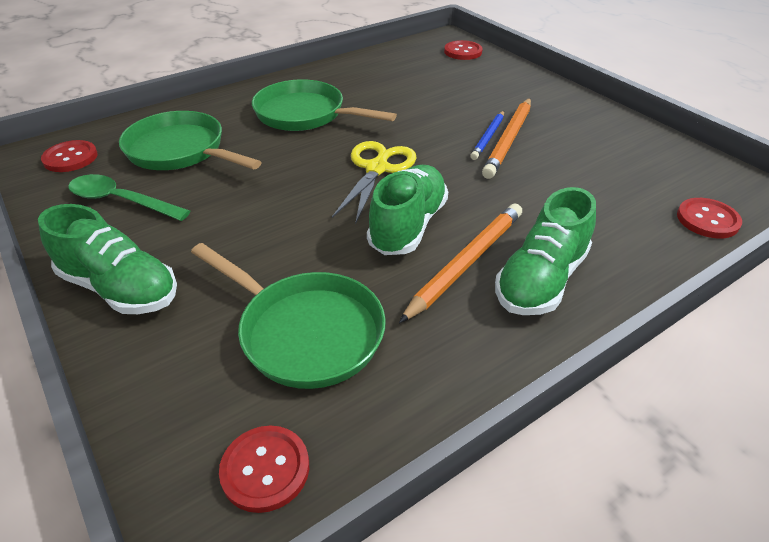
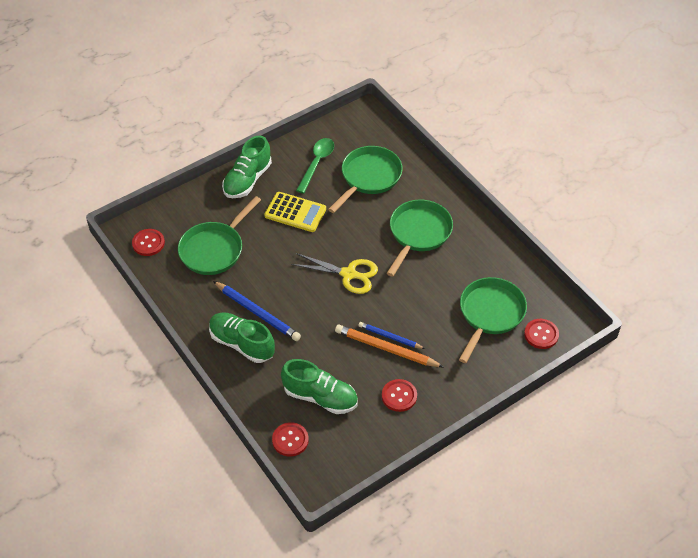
camera: 90 degrees right, 10 degrees up
(70, 158) = (360, 131): red button -> red button (399, 396)
(232, 223) = (295, 212): none -> yellow calculator
(408, 225) = (290, 288): green shoe -> green shoe (320, 397)
(439, 75) = (490, 314): none -> green pan
(466, 262) = (257, 313): orange pencil -> blue pencil

